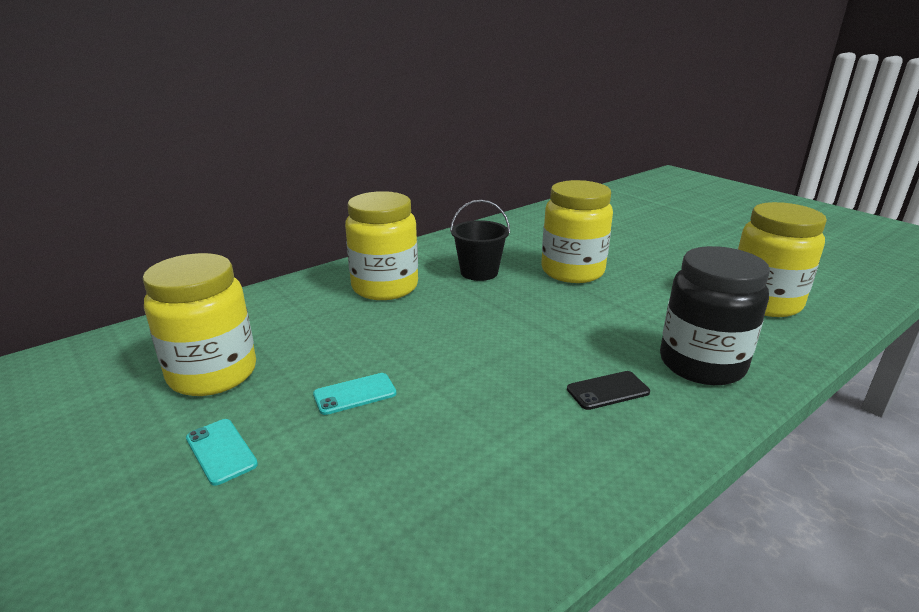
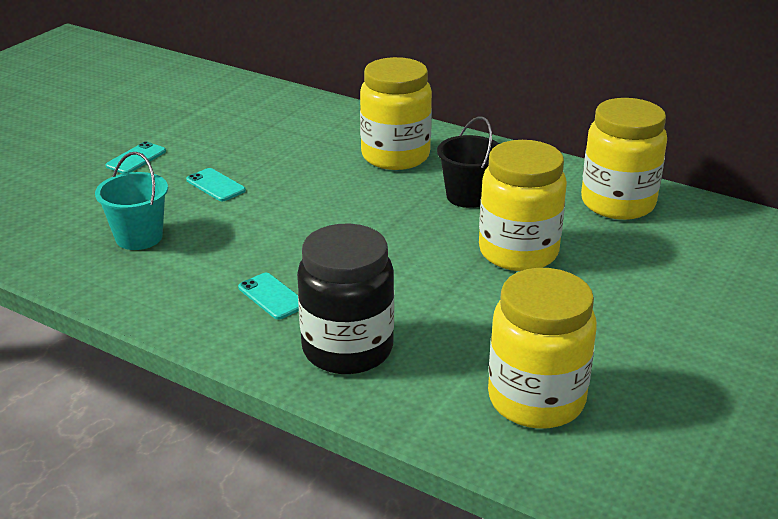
camera: 70 degrees right, 5 degrees up
(213, 374) = (217, 128): yellow jar -> yellow jar (617, 203)
(440, 472) = (139, 237): none -> turquoise bucket
(608, 391) = (272, 296): black phone -> turquoise phone

